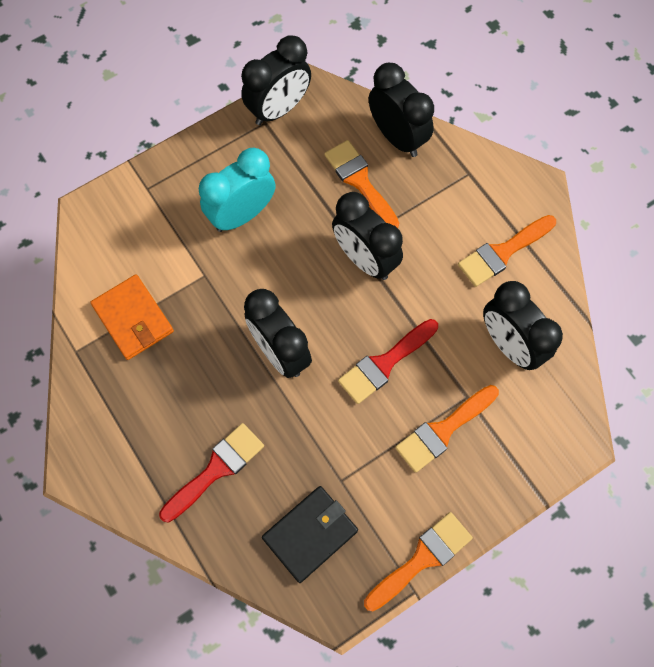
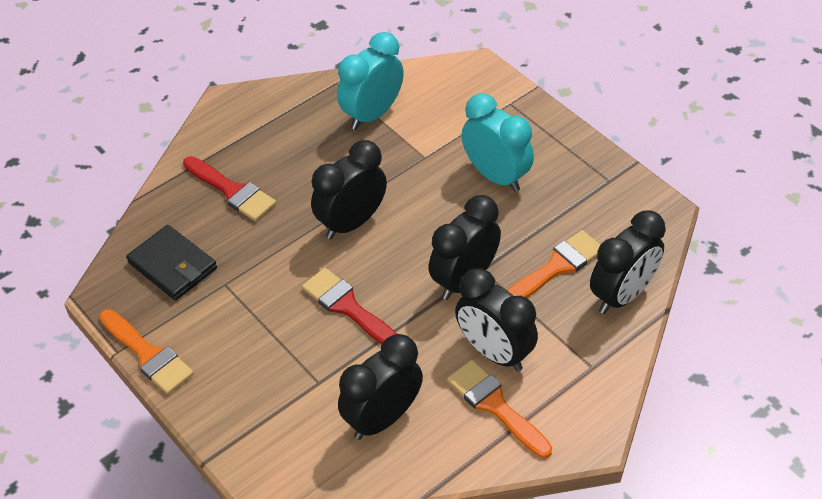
camera: 85 degrees right, 20 degrees down
(133, 319) = (372, 114): orange wallet -> turquoise clock
(278, 109) = (628, 189): black clock -> black clock (494, 352)
(443, 430) = (280, 363): orange brush -> none

